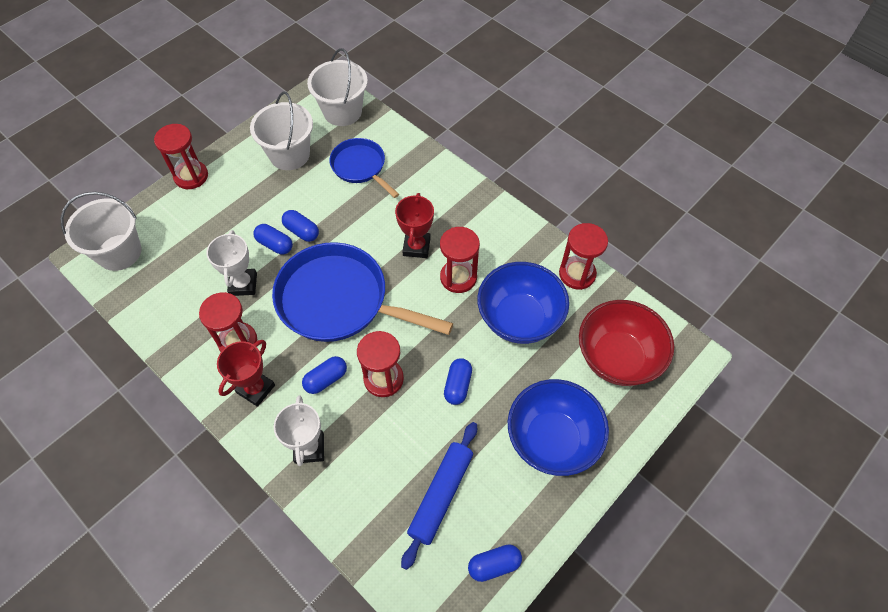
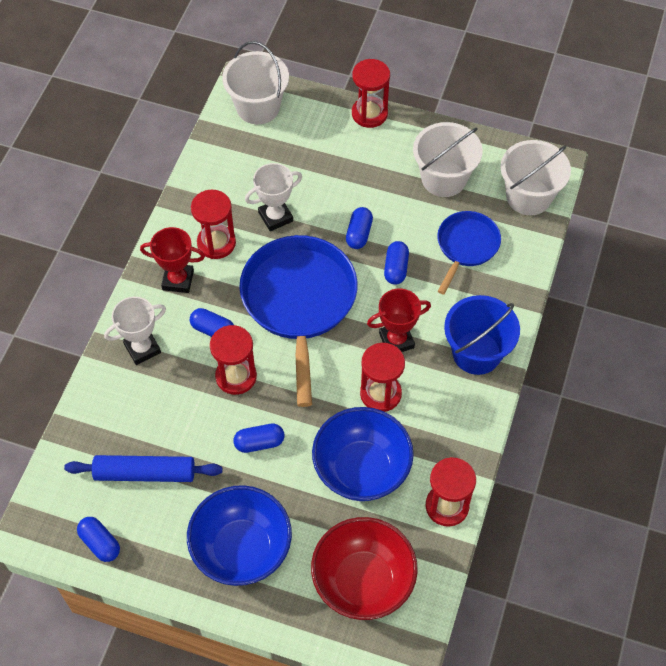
camera: 65 degrees right, 0 degrees up
(275, 244) = (331, 220): blue capsule -> blue capsule (396, 268)
(457, 200) = (476, 353): none -> blue bucket

